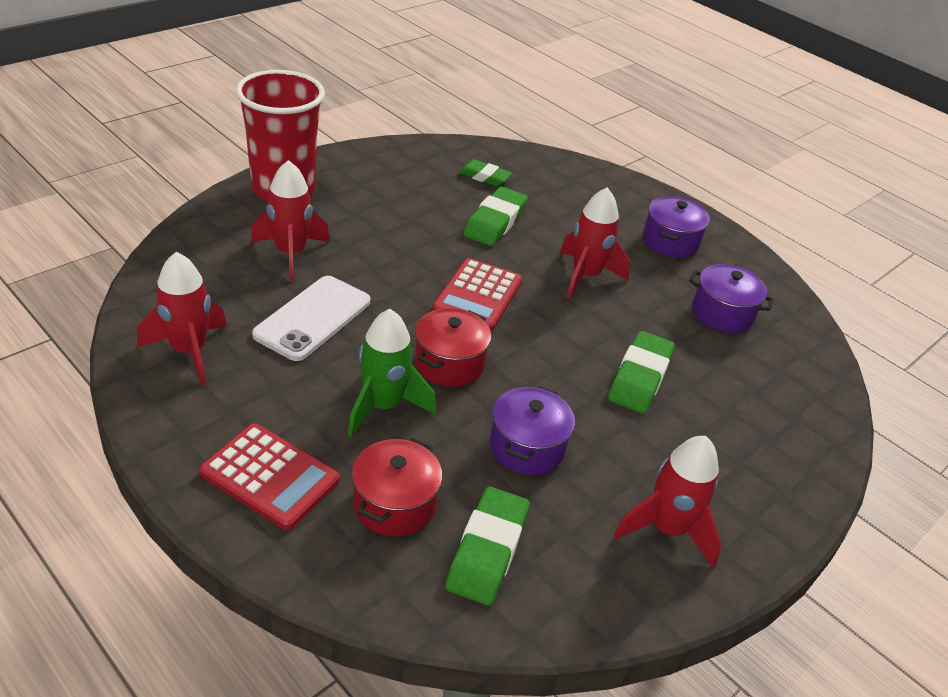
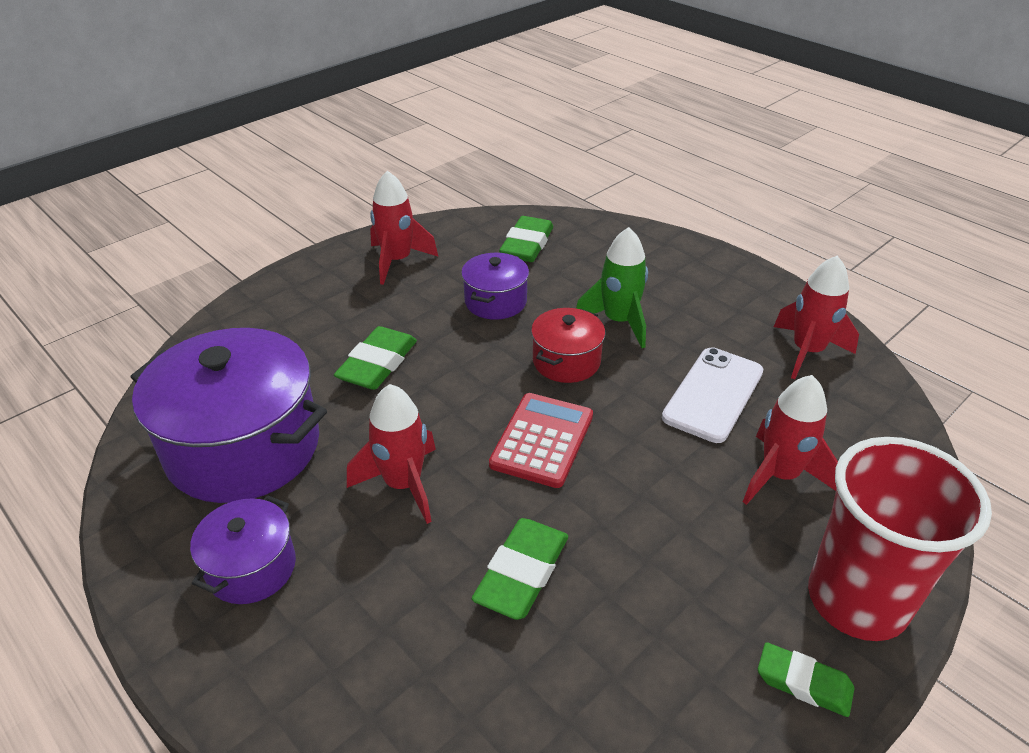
camera: 175 degrees left, 0 degrees up
(270, 476) = (686, 272): red calculator -> none
(394, 504) = (593, 263): red pot -> none
(484, 177) = (542, 695): green eraser -> green eraser (803, 683)
(722, 313) = (243, 447): purple pot -> purple pot, size x1.98

